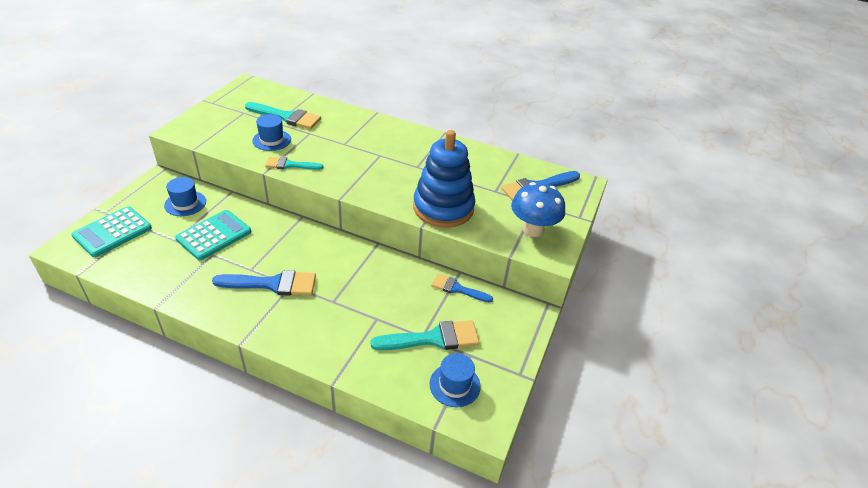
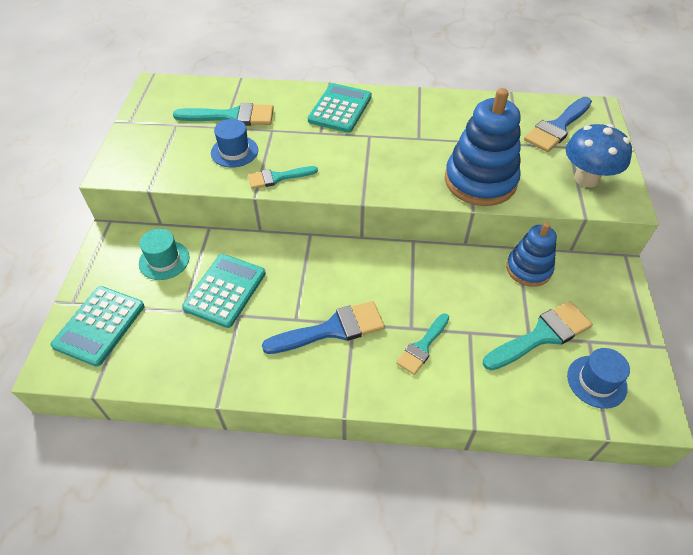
camera: 15 degrees left, 10 degrees up
(185, 203) = (164, 260): blue hat -> turquoise hat
(332, 316) = (422, 346): none -> turquoise brush
(371, 131) = (340, 109): none -> turquoise calculator
(457, 289) = (528, 269): blue brush -> blue stacking toy

